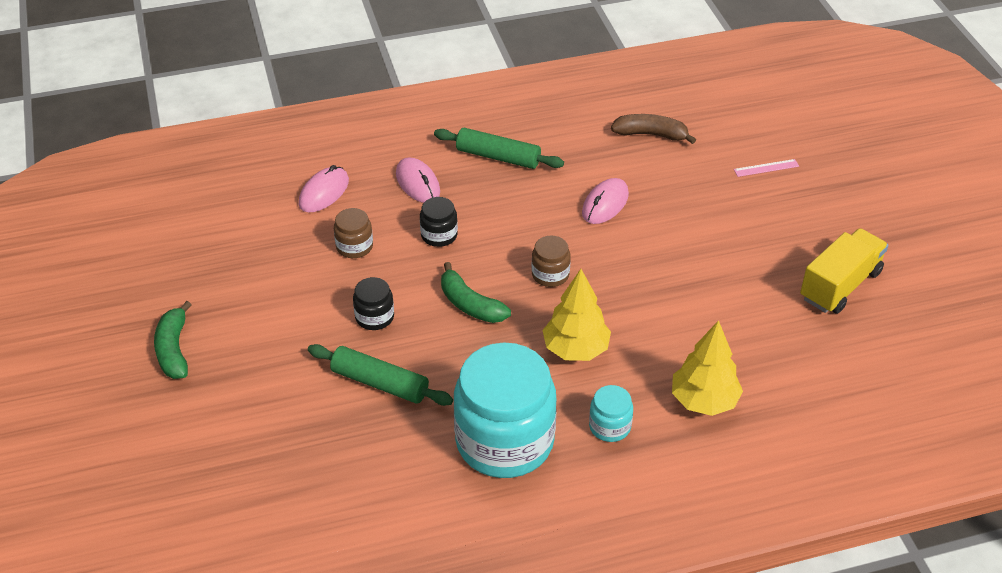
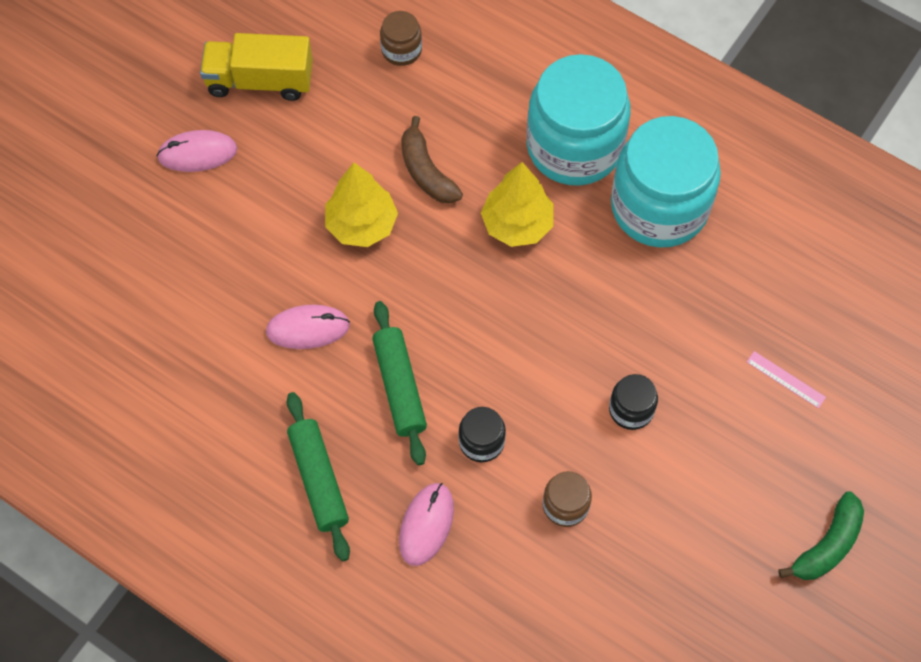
camera: 130 degrees left, 20 degrees up
(324, 192) = (520, 606): pink mouse -> pink mouse (197, 153)
(380, 383) = (694, 342): green rolling pin -> green rolling pin (399, 387)
(470, 304) = (543, 344): green banana -> none
(550, 274) = (447, 307): brown jar -> brown jar (401, 50)
(609, 426) = (574, 146): turquoise jar -> turquoise jar, size x2.31
(651, 134) = (159, 360): brown banana -> brown banana (426, 171)
(704, 401) = (487, 100): yellow tree -> yellow tree (362, 225)
(766, 168) = (132, 225): pink ruler -> pink ruler (785, 379)

